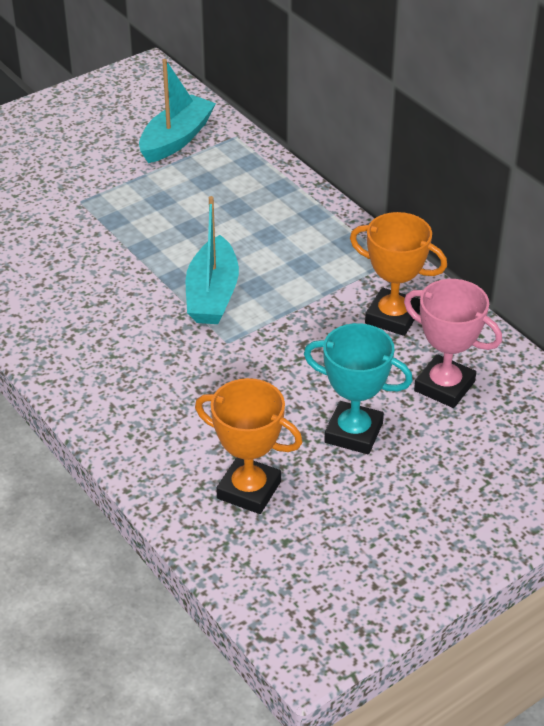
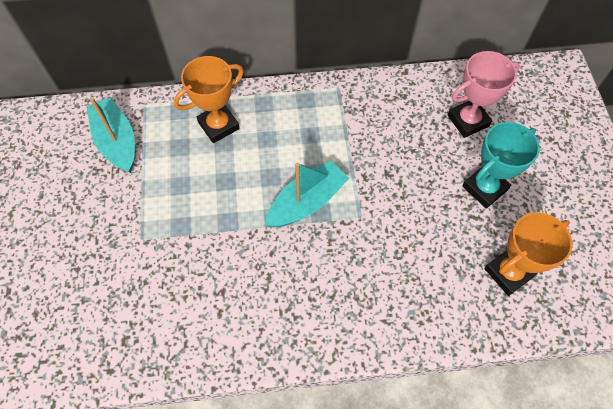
camera: 60 degrees left, 20 degrees up
(212, 294) = (306, 202): turquoise boat -> turquoise boat turned 75 degrees counterclockwise
(392, 317) = (391, 114): orange trophy -> orange trophy (218, 125)

